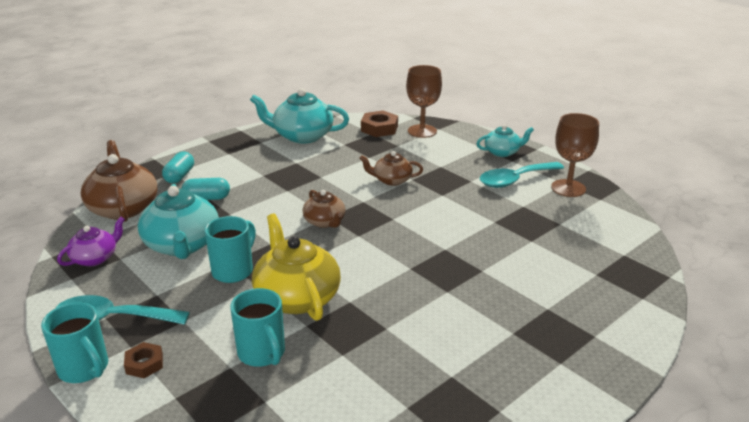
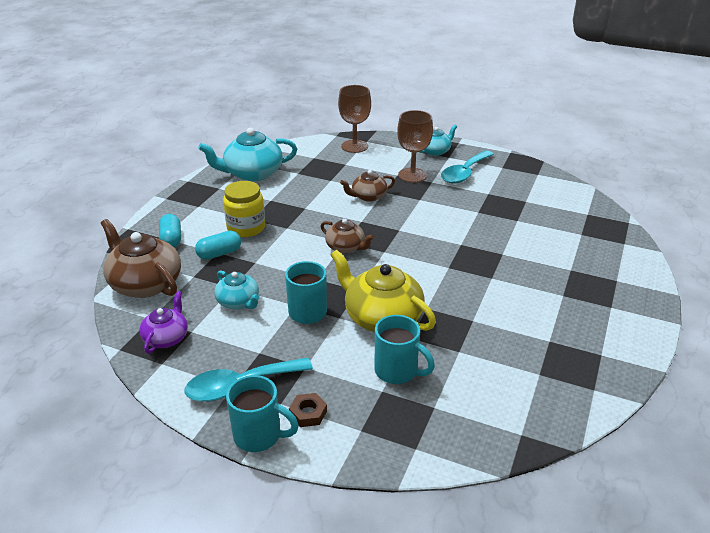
camera: 25 degrees left, 5 degrees up
(182, 245) = (238, 302): turquoise teapot -> turquoise teapot, size x0.57
(251, 182) = (246, 228): none -> yellow jar
(379, 128) = (316, 152): brown nut -> none
(568, 188) = (508, 170): brown goblet -> brown goblet (412, 175)

